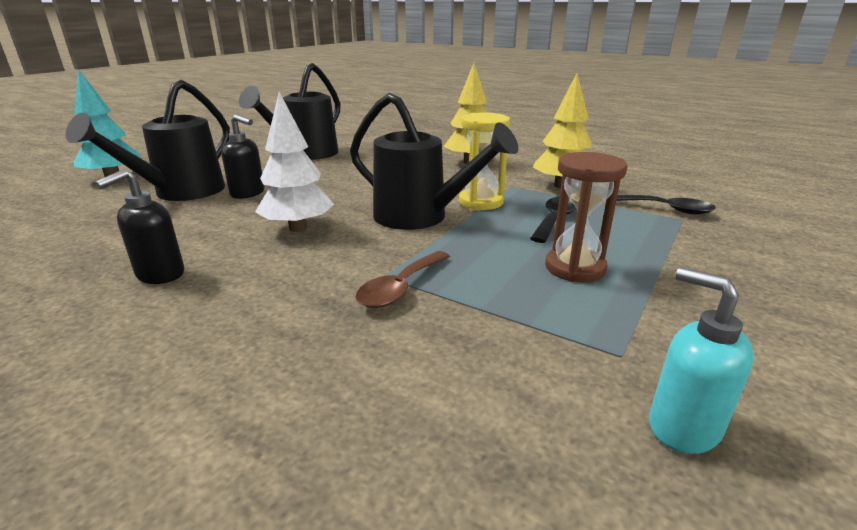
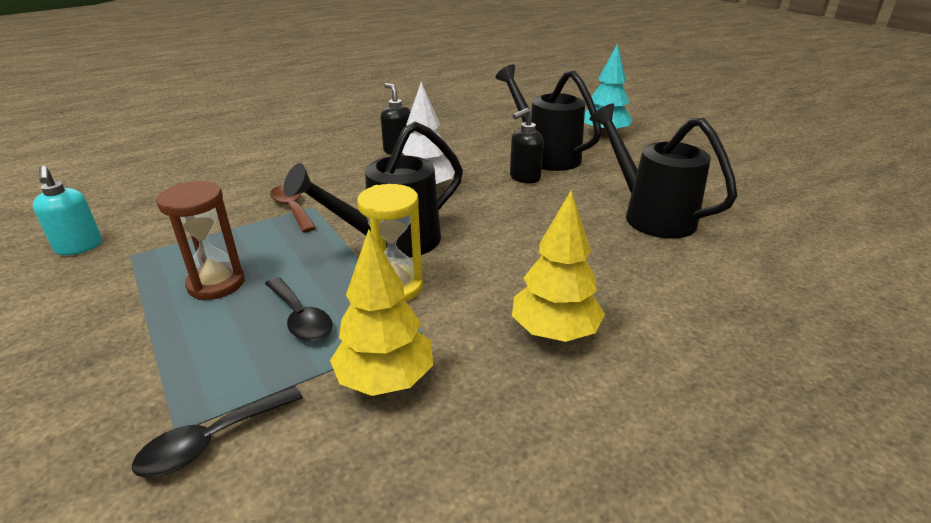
camera: 115 degrees right, 5 degrees up
(682, 427) = (79, 247): turquoise soap dispenser -> turquoise soap dispenser turned 75 degrees clockwise

